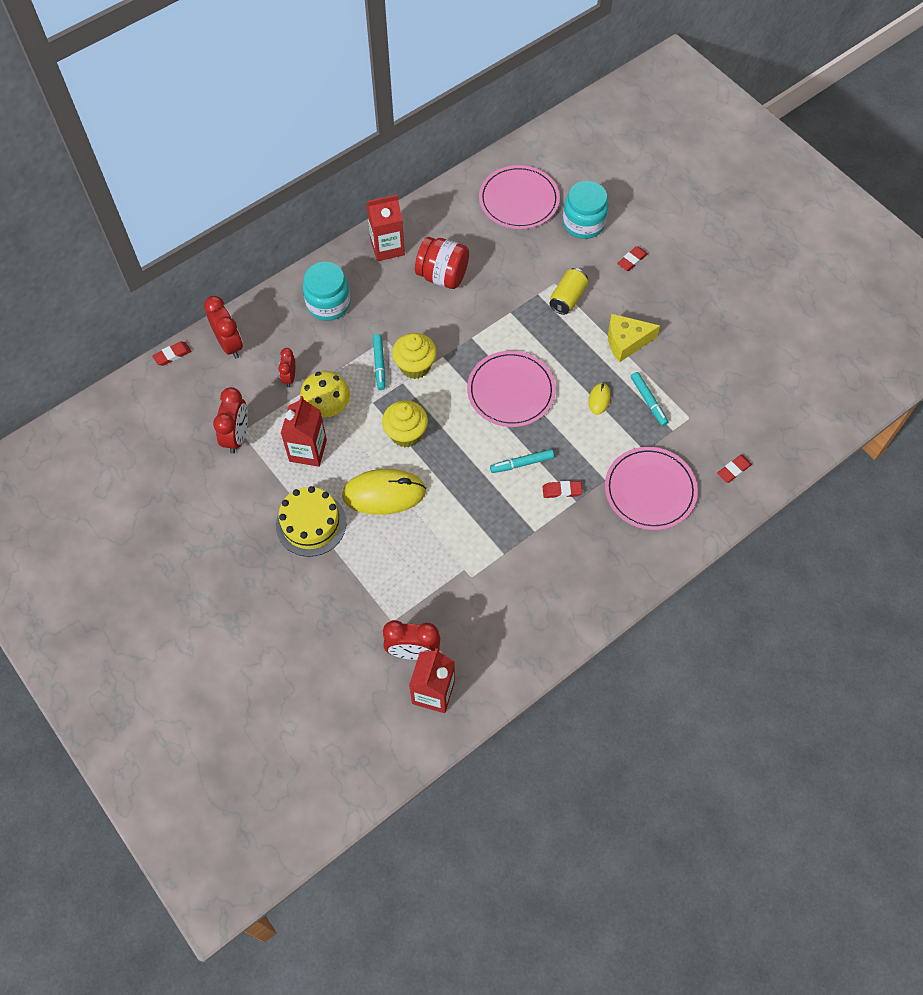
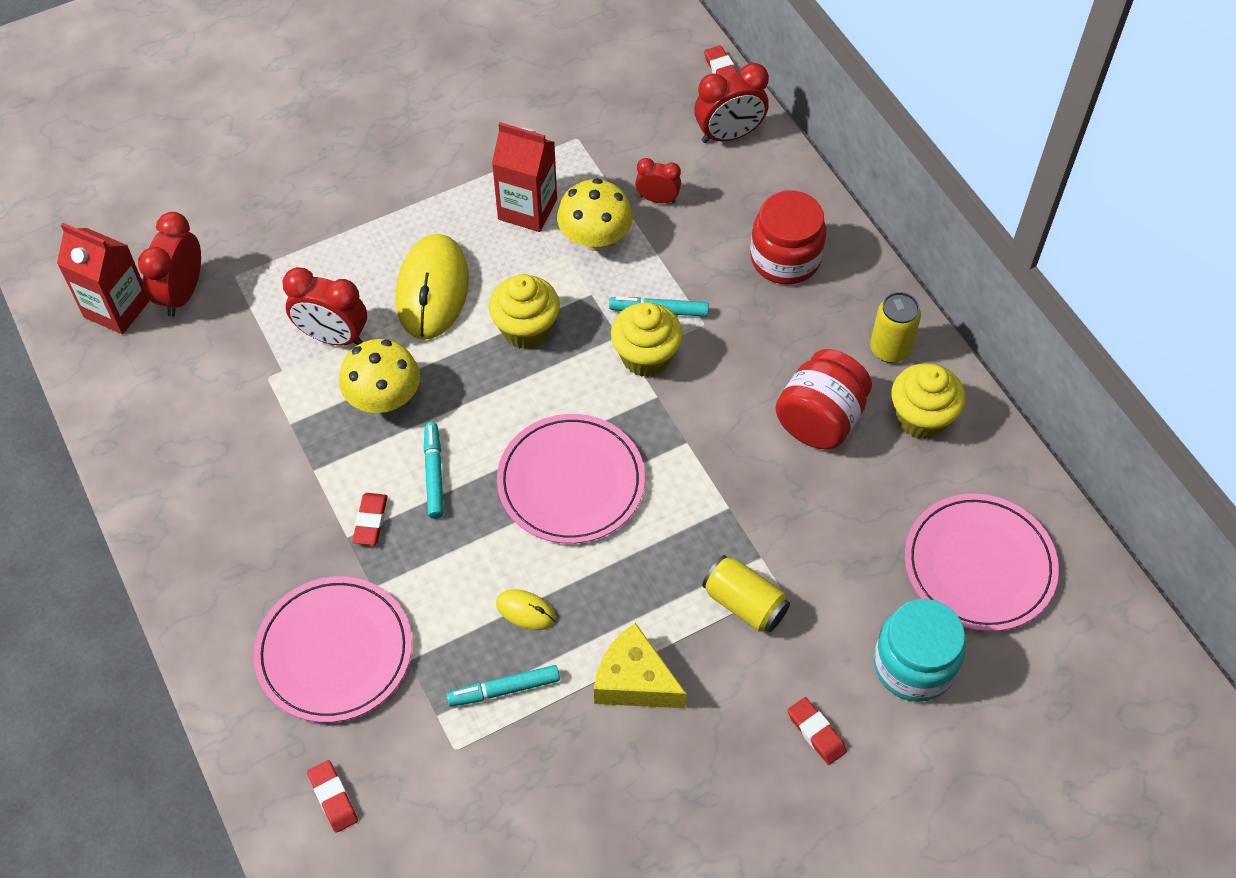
camera: 100 degrees right, 5 degrees down
(237, 436) = (570, 133): red clock -> red clock (333, 337)
(311, 524) = (409, 202): yellow cake -> none
(328, 304) = (785, 258): turquoise jar -> red jar
(387, 247) = (890, 349): red carton -> yellow can
(432, 230) = (921, 418): none -> yellow cupcake
(474, 503) = (384, 399): none -> yellow mushroom
(626, 342) = (634, 681): yellow cheese -> yellow cheese turned 60 degrees counterclockwise

